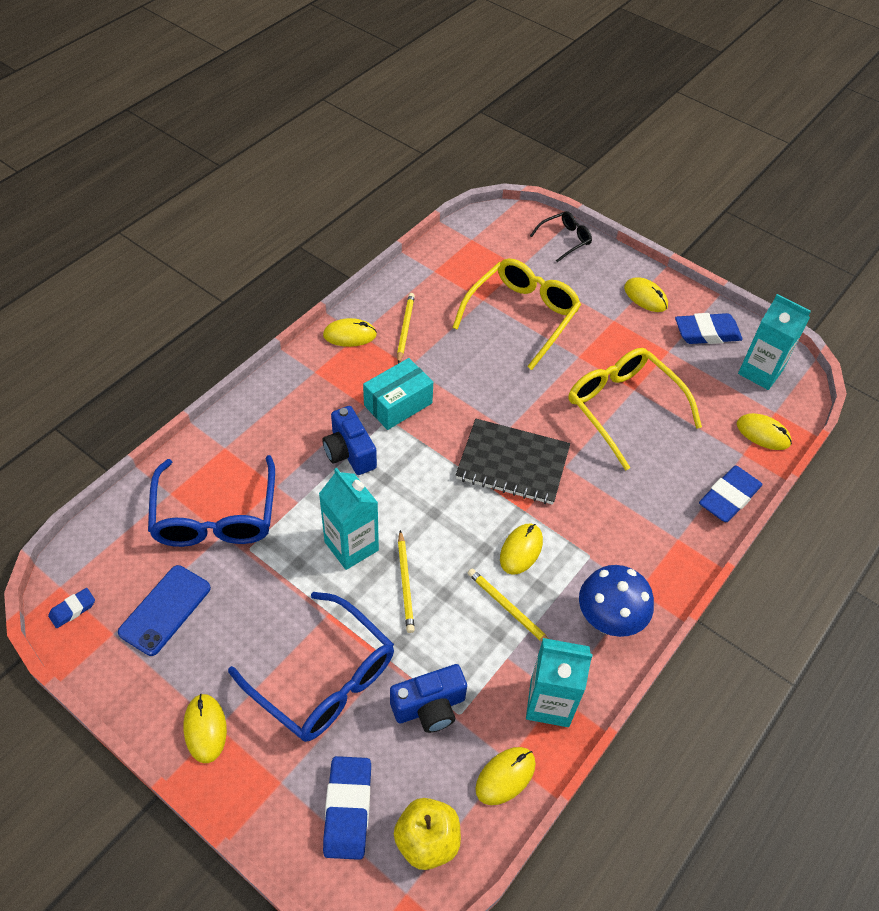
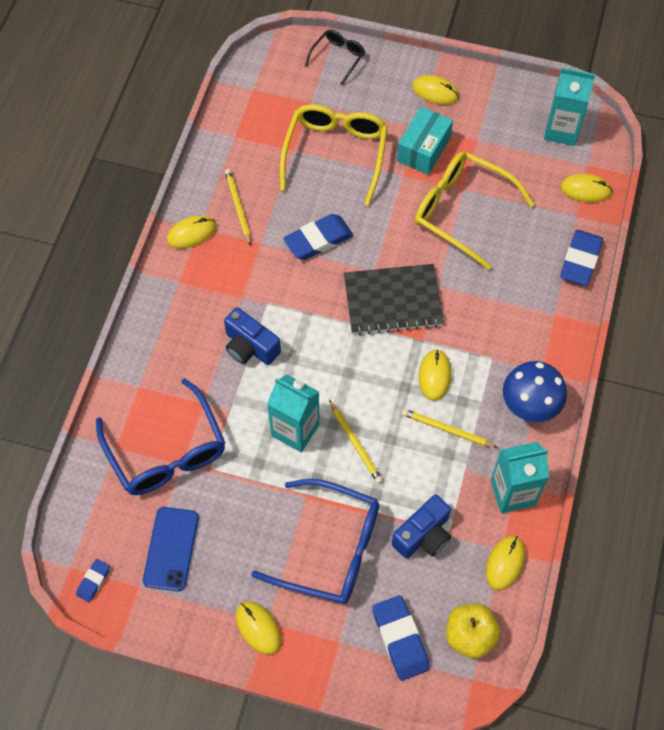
camera: 20 degrees left, 10 degrees up
(398, 404) = (269, 284): turquoise box -> turquoise box (423, 149)
(707, 333) = (502, 109): blue eraser -> blue eraser (318, 240)

